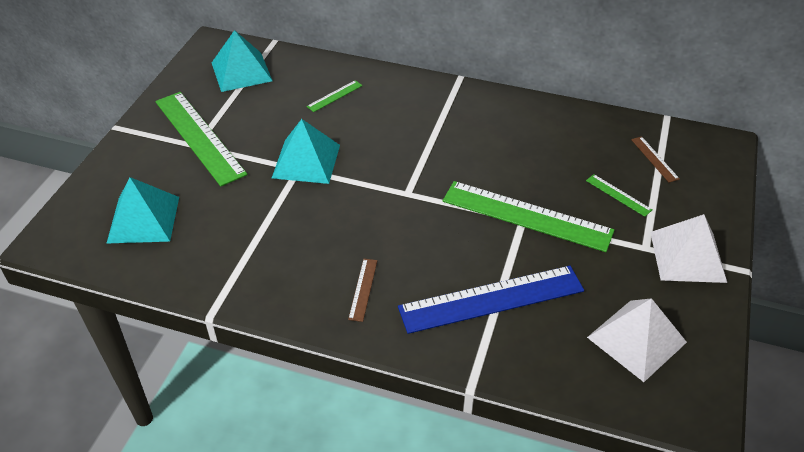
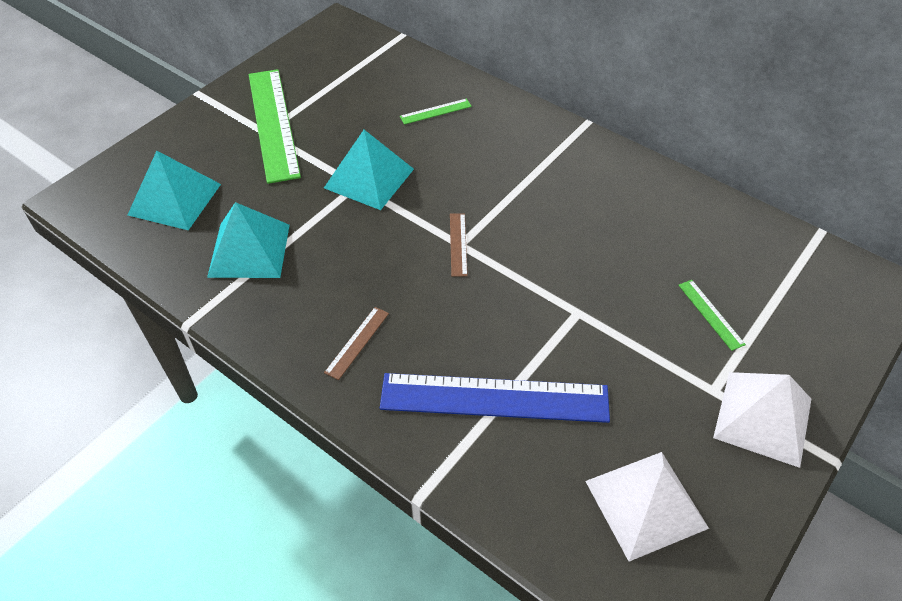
camera: 20 degrees right, 5 degrees up
(241, 71) = (351, 61): turquoise pyramid -> turquoise pyramid (249, 250)
(526, 216) = (585, 309): green ruler -> none
(654, 159) = (779, 281): brown ruler -> brown ruler (458, 244)

